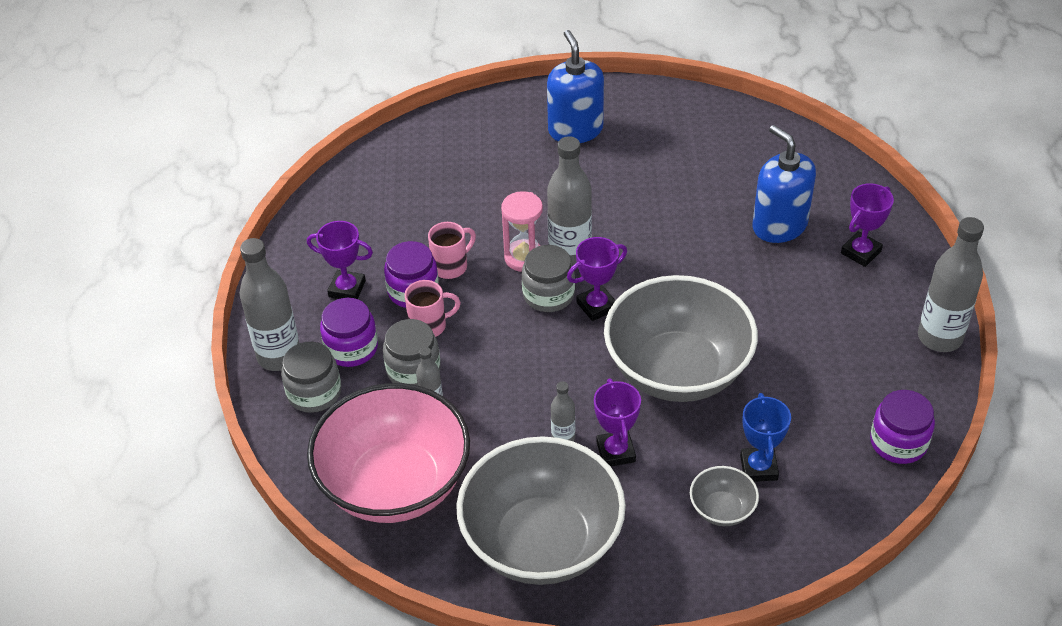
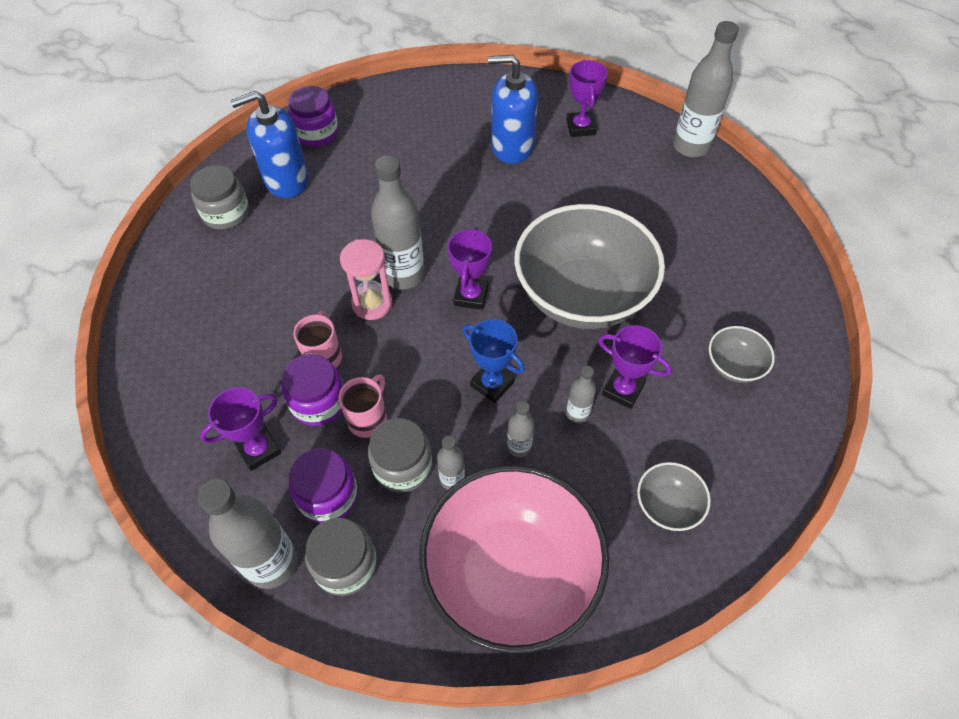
camera: 50 degrees left, 10 degrees up
(497, 423) = (519, 447): none -> grey bottle
(542, 542) = (667, 506): grey bowl -> grey bowl, size x0.42
(548, 295) = (426, 316): grey jar -> grey jar (226, 213)
(575, 130) = (286, 180): blue soap dispenser -> blue soap dispenser turned 45 degrees counterclockwise
(758, 467) = (714, 317): blue trophy -> blue trophy (492, 384)
(898, 442) = (758, 229): purple jar -> purple jar (317, 133)

